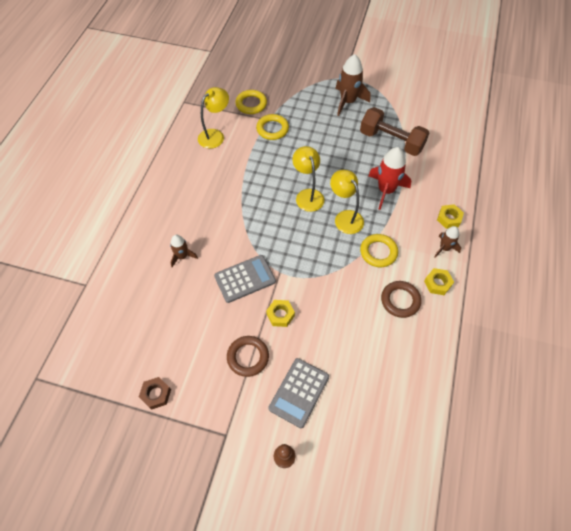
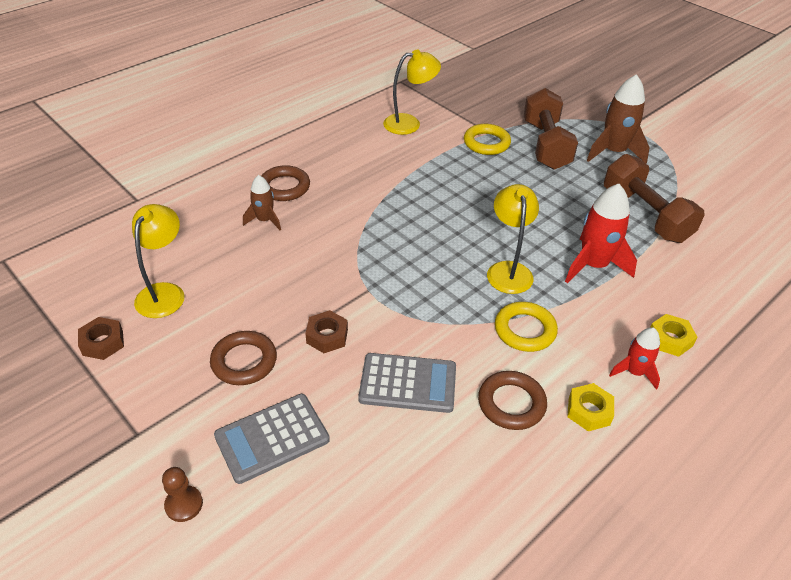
camera: 30 degrees right, 15 degrees down
(175, 225) = (284, 187): none -> brown ring
(245, 279) = (317, 276): grey calculator -> grey calculator (408, 383)
(251, 104) = (480, 110): yellow ring -> none
(280, 315) = (327, 336): yellow nut -> brown nut
(307, 114) = (545, 145): none -> brown dumbbell
(307, 195) = (476, 225): yellow lamp -> yellow lamp (164, 292)
(444, 248) = (634, 372): brown rocket -> red rocket

